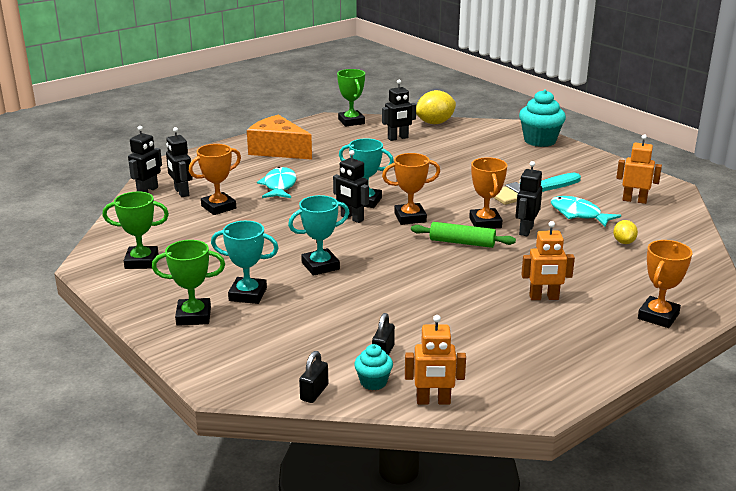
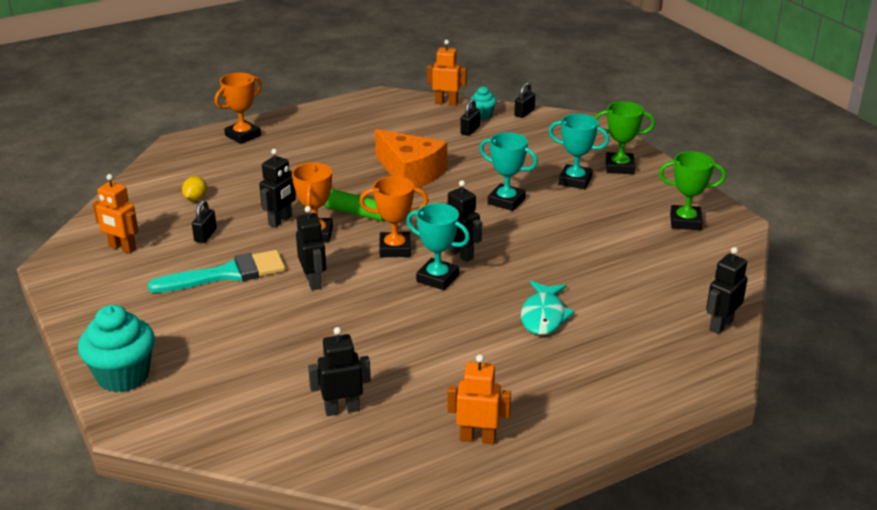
camera: 170 degrees left, 5 degrees up
(181, 192) = (674, 317): black robot -> black robot (313, 282)
(218, 207) = (619, 286): orange trophy -> none
(278, 150) = (544, 398): orange cheese -> orange cheese (410, 173)
(320, 266) = (506, 201): turquoise trophy -> turquoise trophy turned 45 degrees clockwise
(351, 121) = (404, 474): green trophy -> none
(434, 123) = (256, 450): yellow lemon -> none
(544, 298) = (320, 156): orange robot -> orange robot (477, 438)
(578, 214) = (205, 235): turquoise fish -> black padlock

